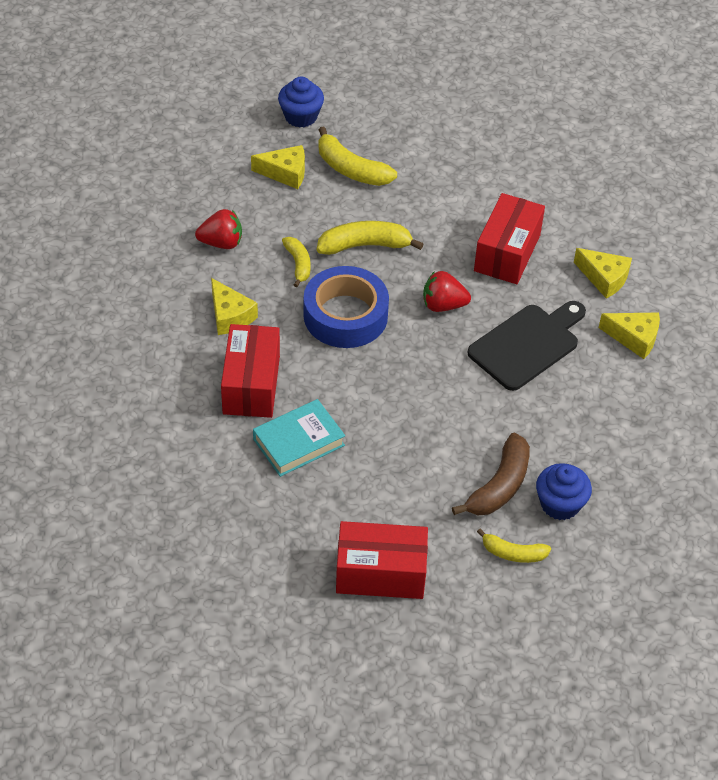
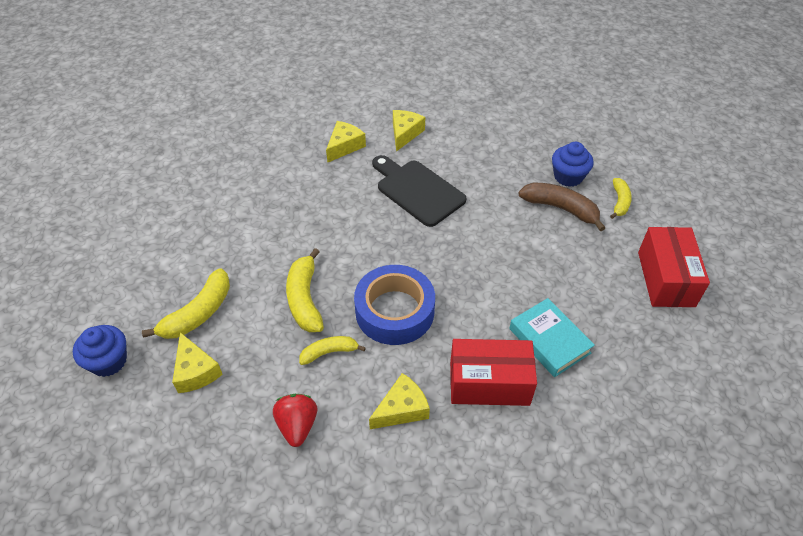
camera: 90 degrees left, 0 degrees up
(285, 173) = (196, 371): yellow cheese -> yellow cheese turned 150 degrees clockwise
(443, 305) = (378, 242): red strawberry -> none
(507, 253) = (316, 201): red box -> none

